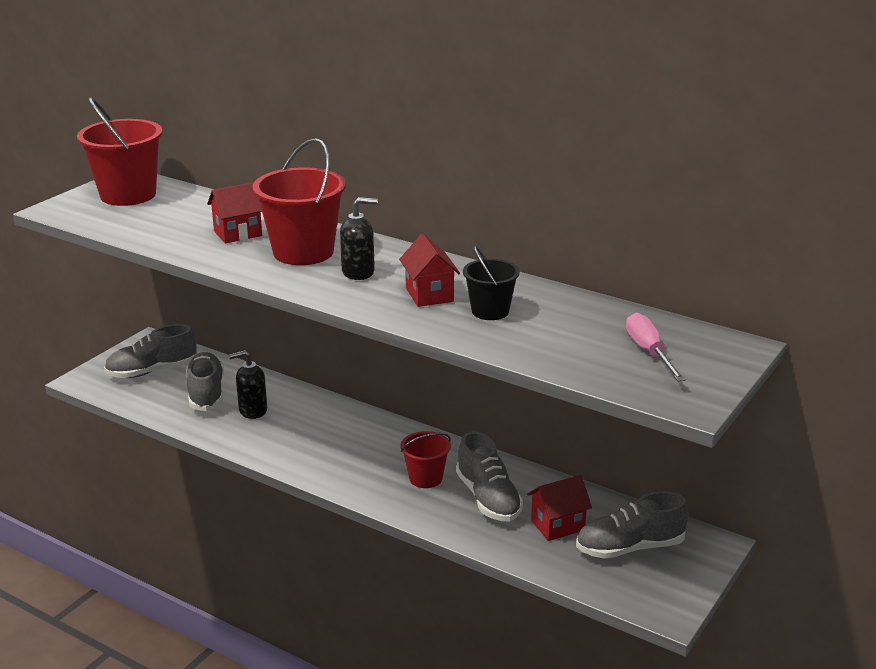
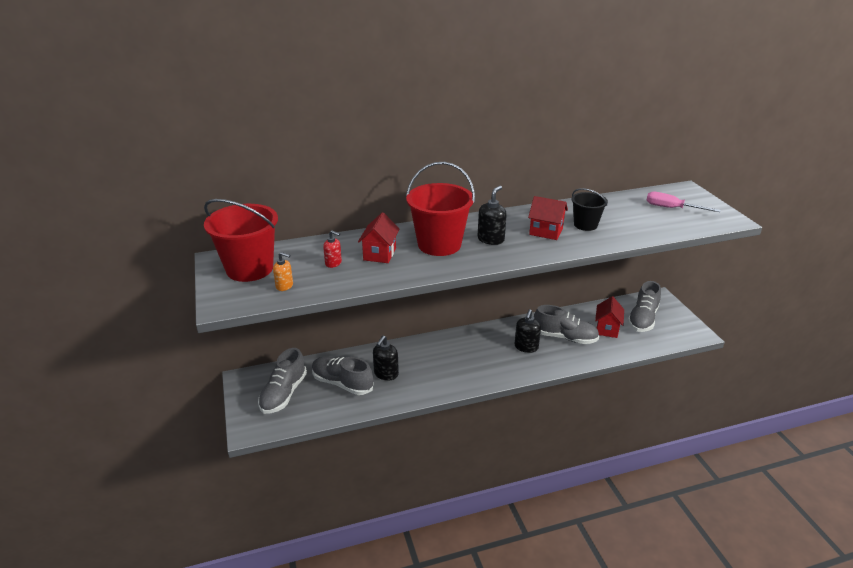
camera: 50 degrees left, 5 degrees up
(117, 219) = (284, 286): none -> orange soap dispenser
(188, 221) = (333, 263): none -> red soap dispenser
(425, 478) = (526, 347): red bucket -> black soap dispenser

